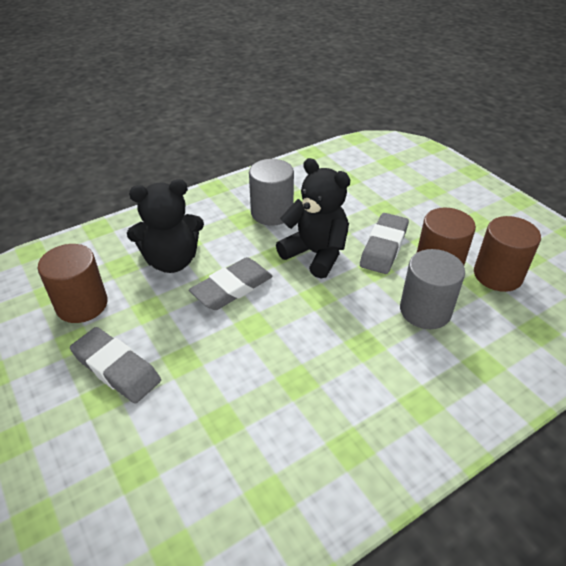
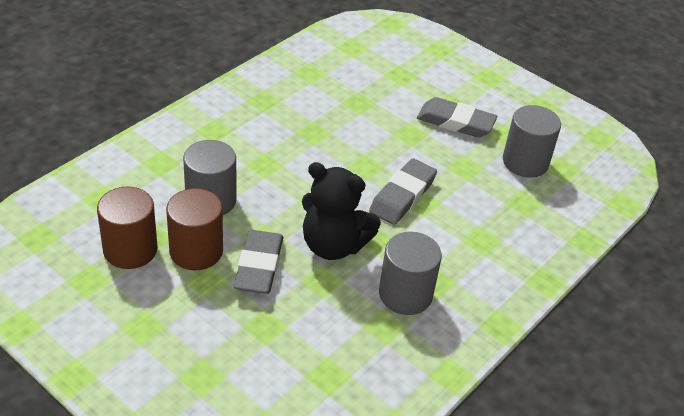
camera: 160 degrees right, 0 degrees up
(82, 305) = (525, 162): brown cylinder -> grey cylinder
(172, 261) = (478, 214): black teddy bear -> none

